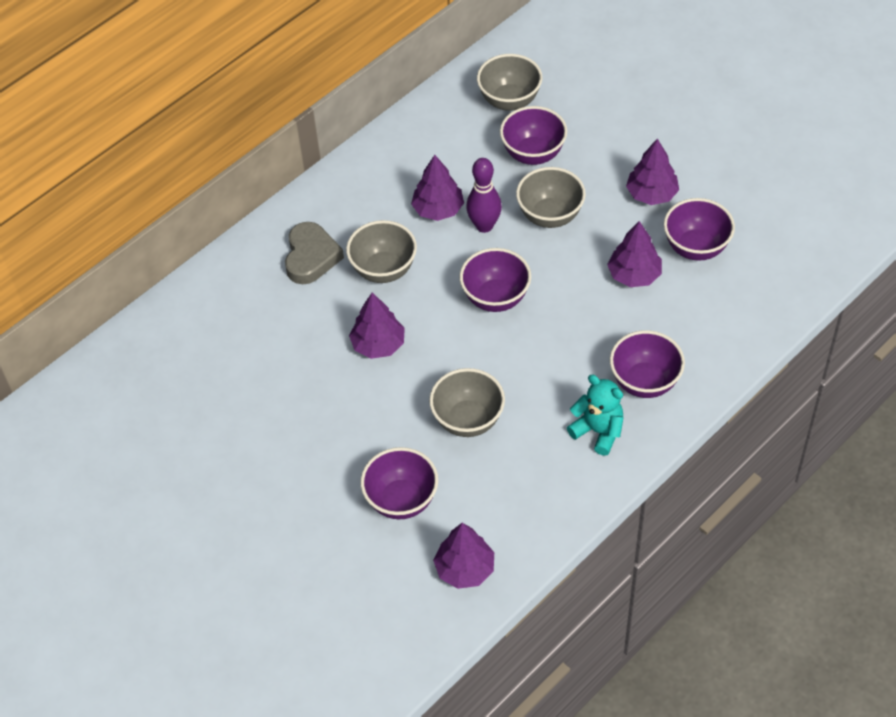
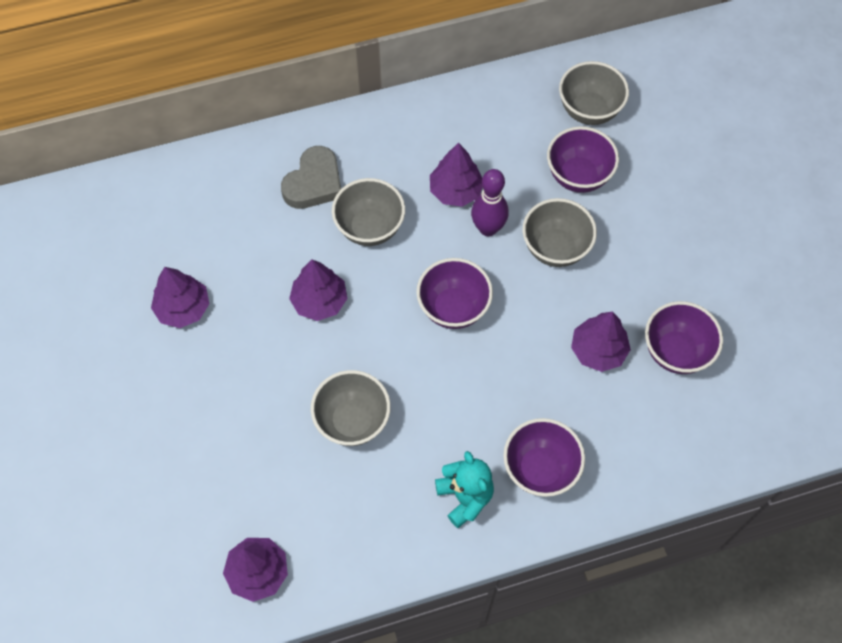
camera: 25 degrees right, 10 degrees up
(401, 500) = (245, 470): purple bowl -> none
(651, 194) = (666, 273): purple tree -> purple tree (183, 308)

